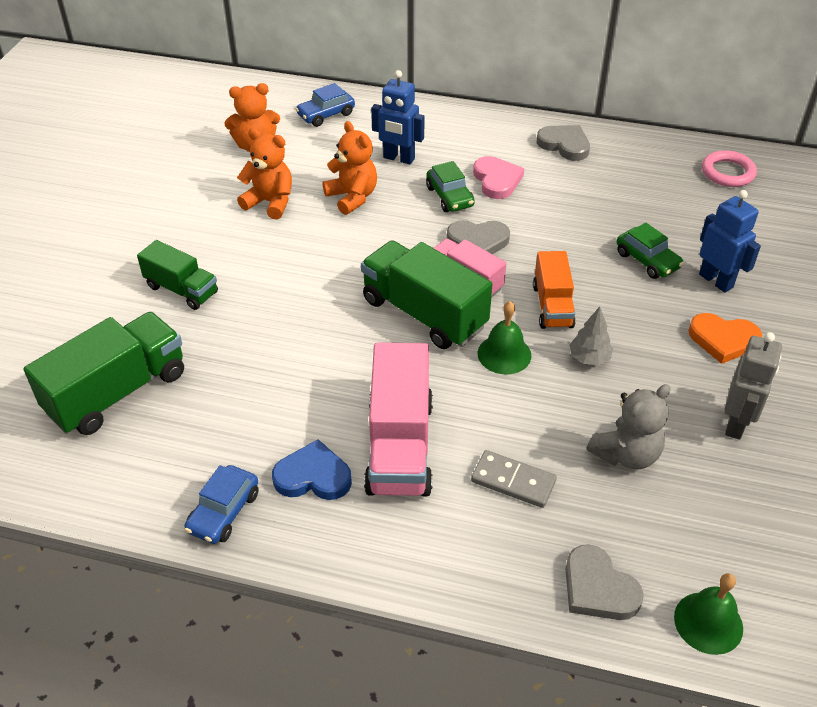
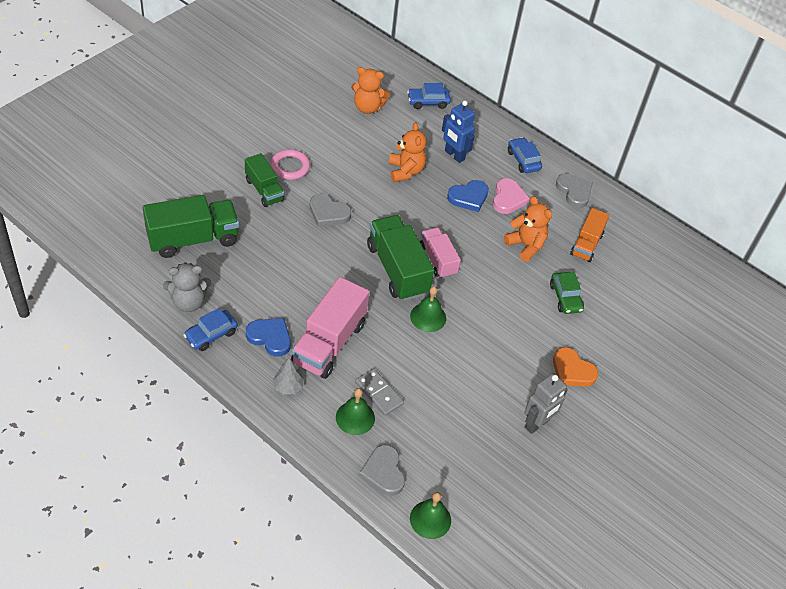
camera: 20 degrees right, 5 degrees up
(270, 202) = (352, 153): orange teddy bear -> orange teddy bear (526, 245)
(450, 197) = (468, 197): green car -> blue heart
(478, 242) = (464, 237): grey heart -> grey heart (328, 213)
(482, 134) = (523, 160): none -> blue car
(505, 530) = (355, 417): none -> green bell
(552, 306) = (480, 300): orange truck -> orange truck (586, 244)
(589, 358) = (478, 343): grey tree -> grey tree (288, 386)
(626, 454) = (456, 409): grey teddy bear -> grey teddy bear (189, 302)
(716, 281) = (600, 331): blue robot -> none
(727, 172) = (673, 260): pink ring -> pink ring (290, 167)

